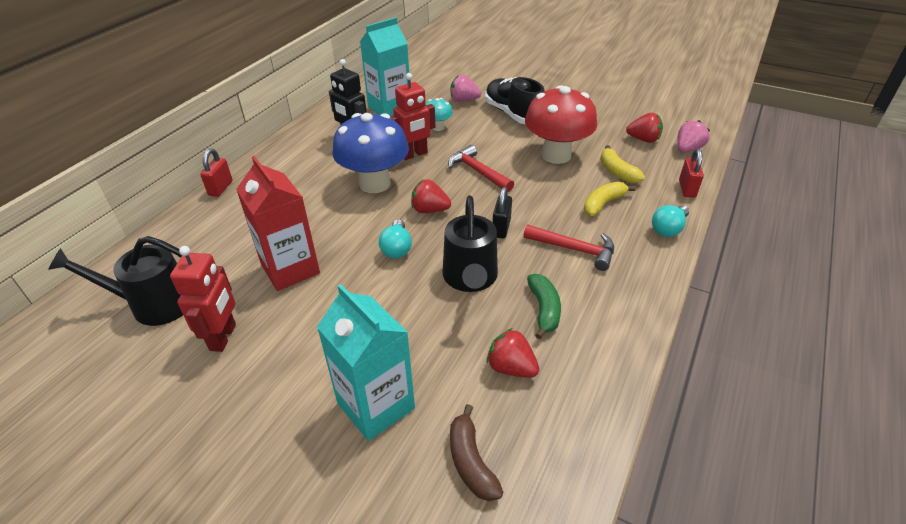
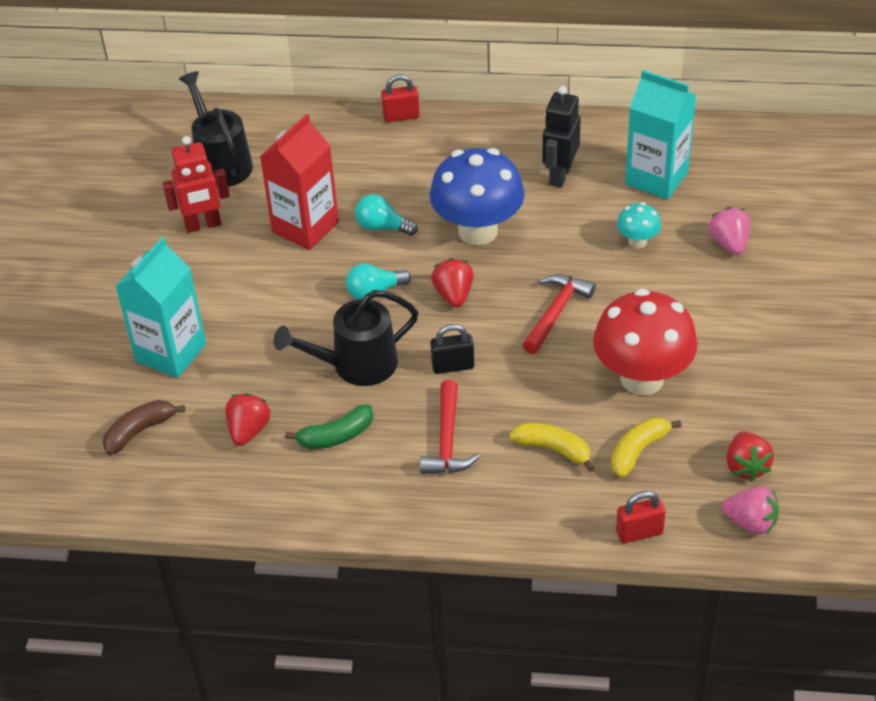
camera: 70 degrees right, 5 degrees up
(414, 154) = (558, 242): red robot -> none
(513, 114) = (725, 306): black shoe -> none
(668, 229) = (534, 523): turquoise light bulb -> turquoise light bulb (382, 227)

